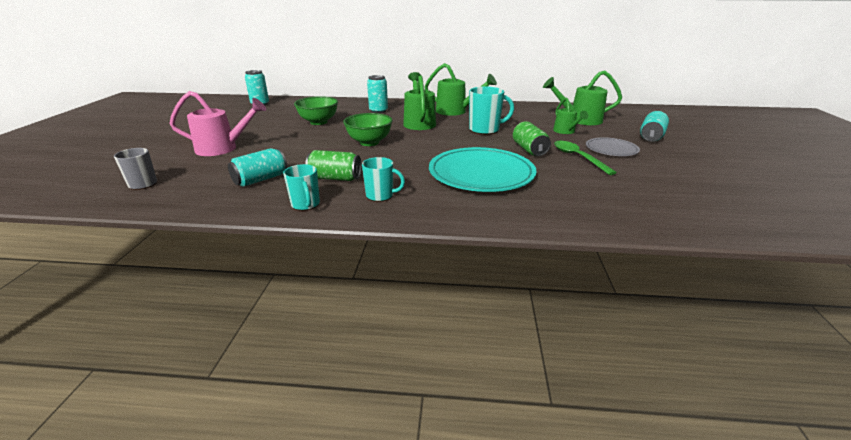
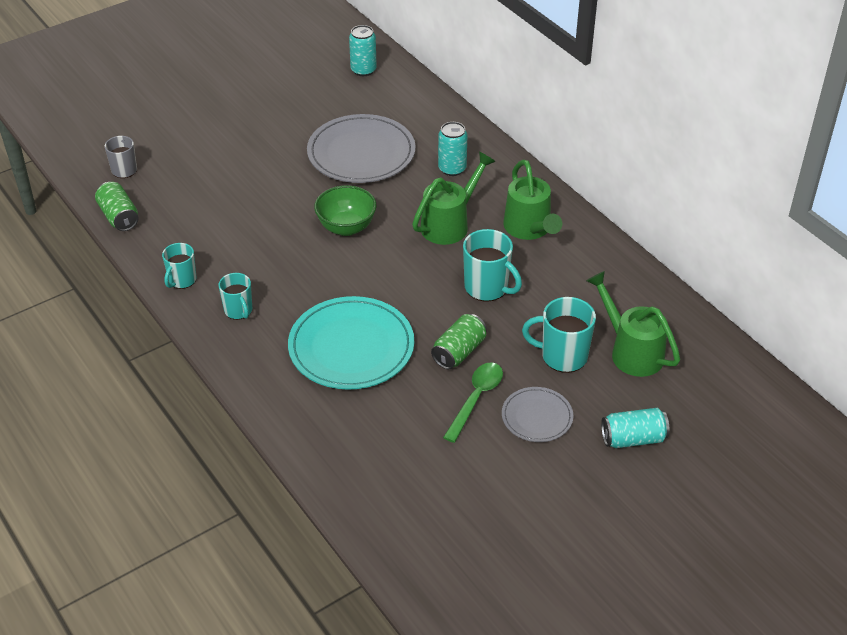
camera: 50 degrees right, 15 degrees up
(222, 148) = (227, 150): pink watering can -> none
(260, 179) = (196, 223): turquoise can -> none
(318, 122) = (361, 153): green bowl -> grey plate
(335, 178) = (243, 262): green can -> green can (119, 217)
(565, 131) = (562, 356): green watering can -> turquoise mug

